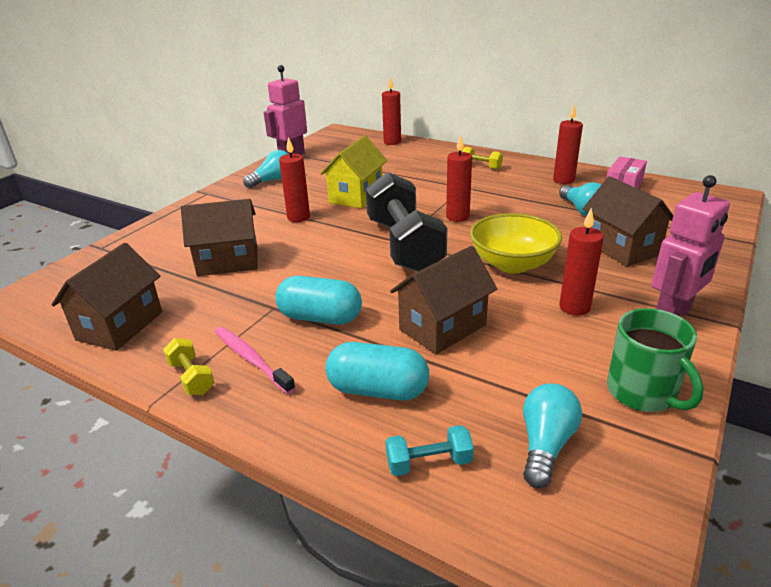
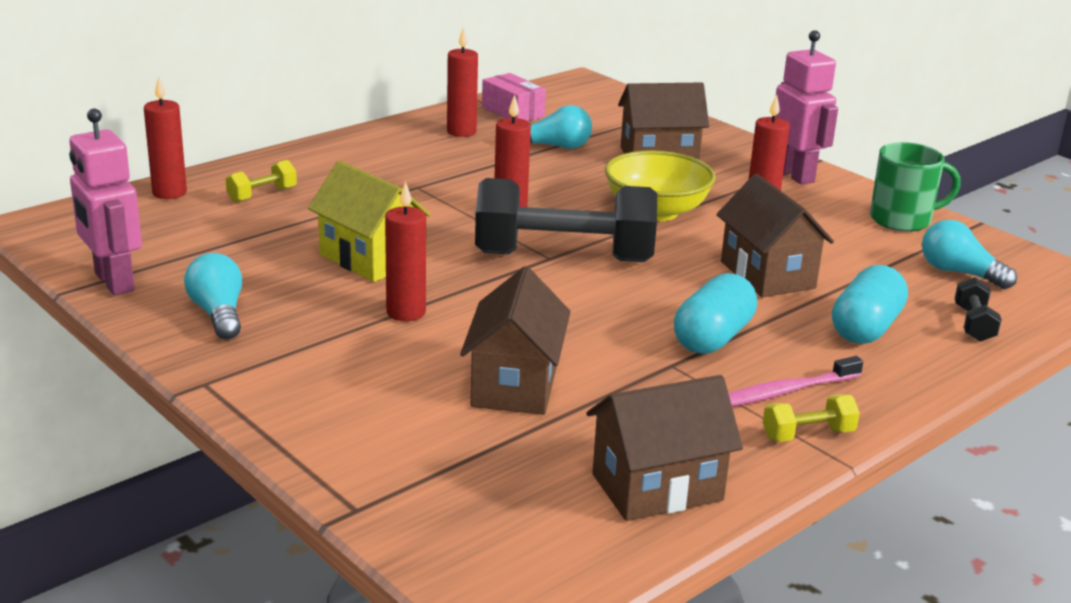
camera: 75 degrees left, 5 degrees down
(120, 326) = (657, 487): brown house -> brown house turned 60 degrees counterclockwise
(429, 463) = (974, 324): turquoise dumbbell -> black dumbbell
(481, 166) = (360, 161): yellow dumbbell -> yellow dumbbell (262, 195)

